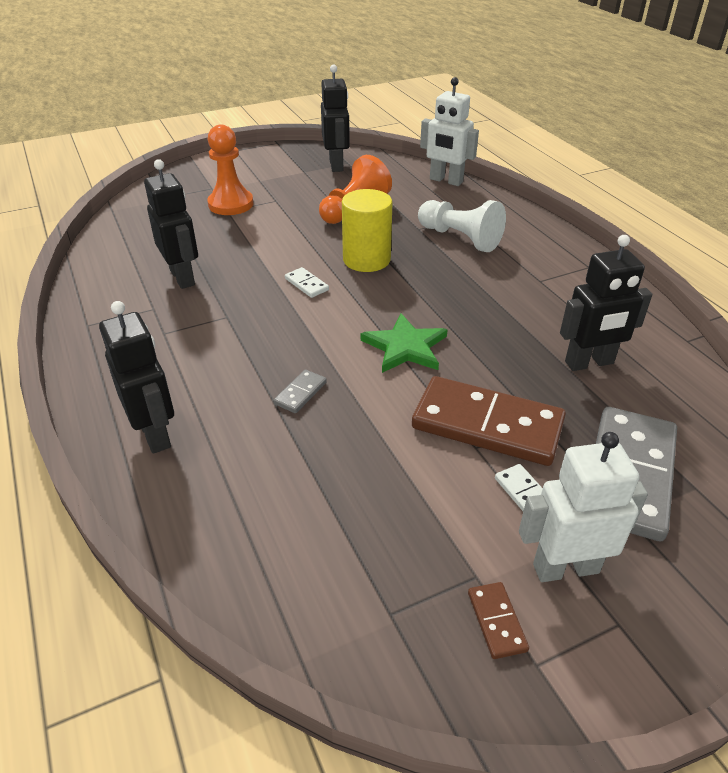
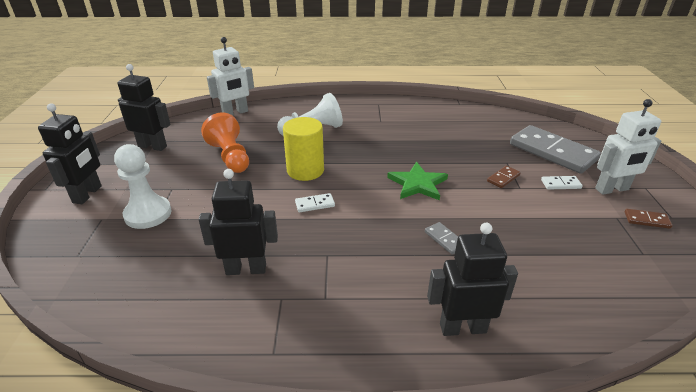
camera: 65 degrees left, 5 degrees down
(231, 204) = (148, 214): orange pawn -> white pawn
(487, 425) = (503, 178): brown domino -> brown domino, size x0.41
(565, 568) = (612, 189): white robot -> white robot turned 120 degrees counterclockwise
(589, 363) = (464, 133): black robot -> black robot (88, 194)

